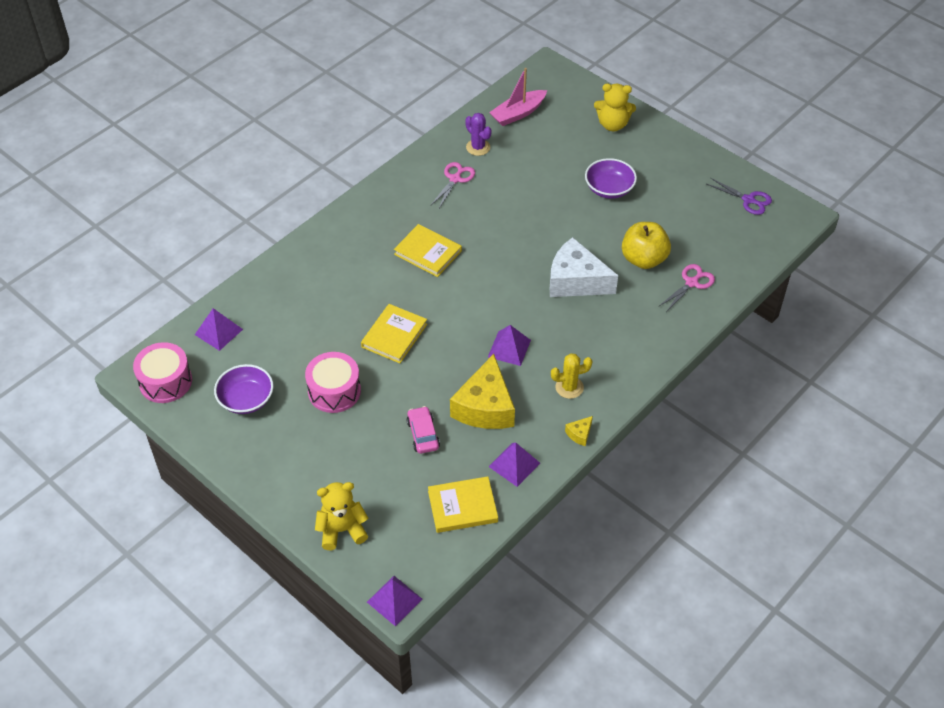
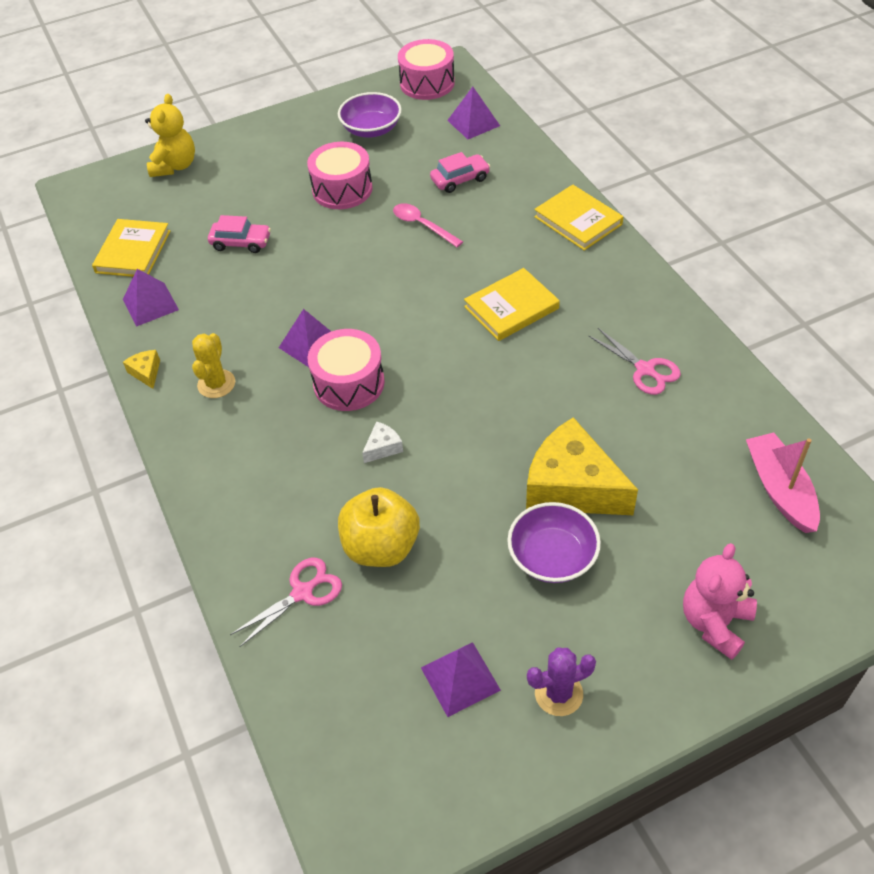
camera: 115 degrees right, 0 degrees up
(297, 319) = (460, 179): none -> pink car
(360, 325) = (422, 225): none -> pink spoon
(394, 335) = (391, 249): yellow book -> yellow book (578, 220)
(394, 600) = (76, 185): purple pyramid -> purple pyramid (460, 679)
(478, 147) = (708, 414): purple cactus -> purple cactus (558, 693)
(485, 407) = (241, 300): yellow cheese -> yellow cheese (572, 487)
(533, 315) = (349, 383): none -> pink drum
(575, 281) = (383, 447): white cheese -> white cheese, size x0.41
(612, 124) = (715, 622): yellow teddy bear -> pink teddy bear
(691, 283) = (302, 592): pink scissors -> pink scissors turned 105 degrees counterclockwise
(748, 200) = (439, 772): purple scissors -> none

